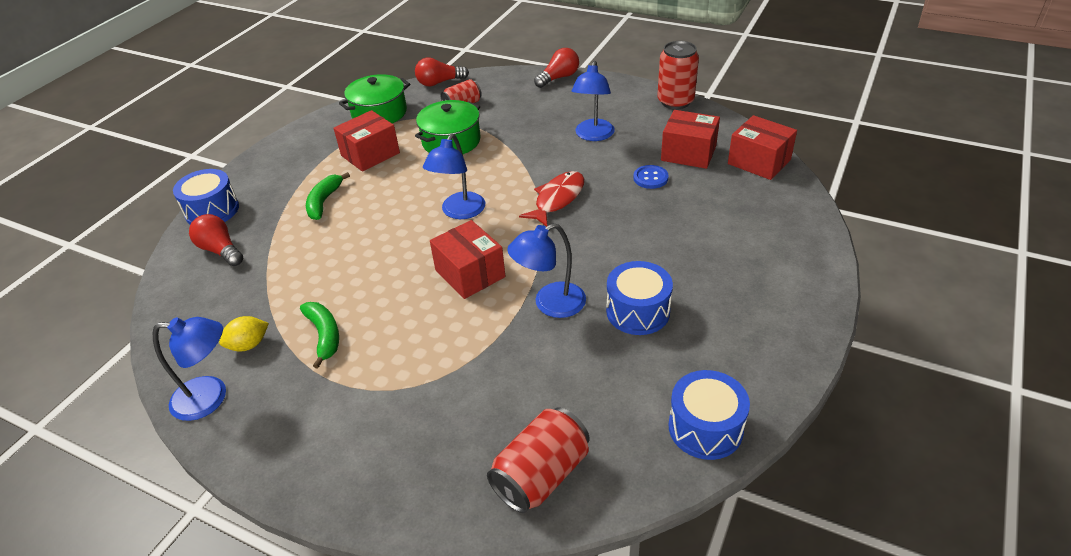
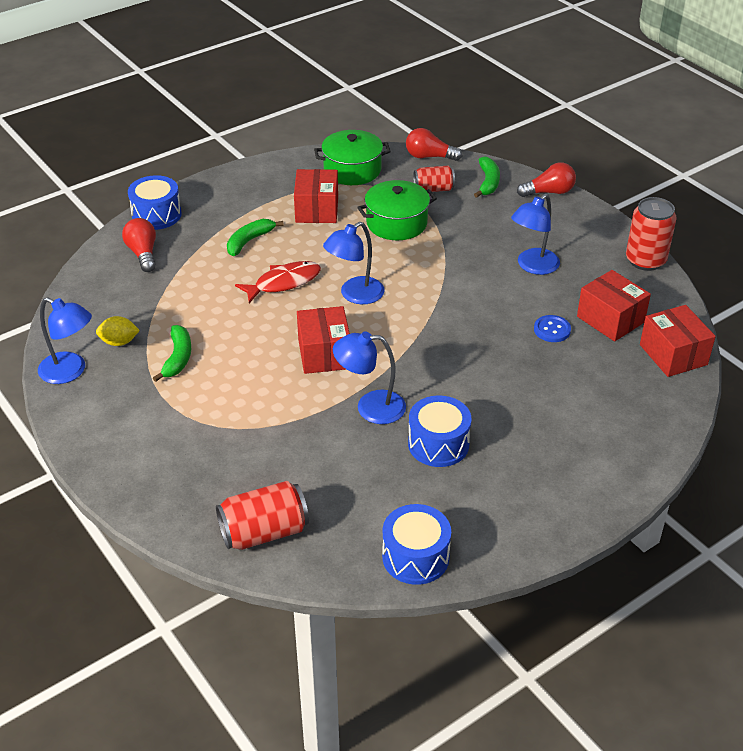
camera: 25 degrees right, 0 degrees up
(370, 154) = (317, 210): red box -> red box turned 75 degrees counterclockwise
(504, 86) = (488, 182): none -> green banana
(557, 199) = (449, 316): red fish -> red fish (283, 283)

